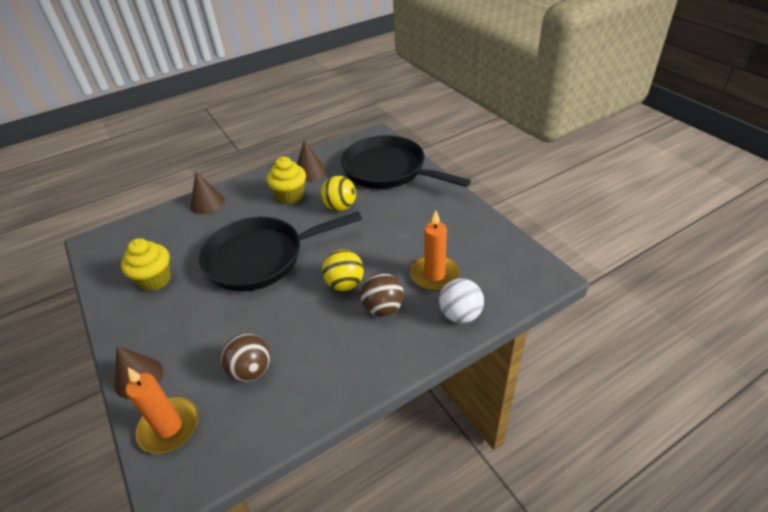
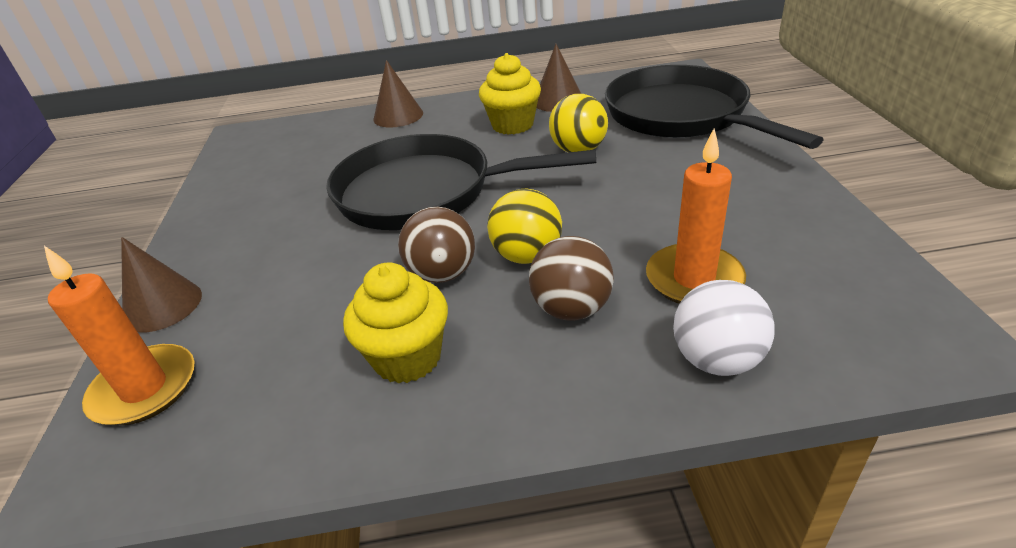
camera: 25 degrees right, 5 degrees down
(155, 280) = (274, 190): yellow cupcake -> yellow cupcake (407, 357)
(251, 370) = (308, 343): brown ball -> brown ball (442, 274)

